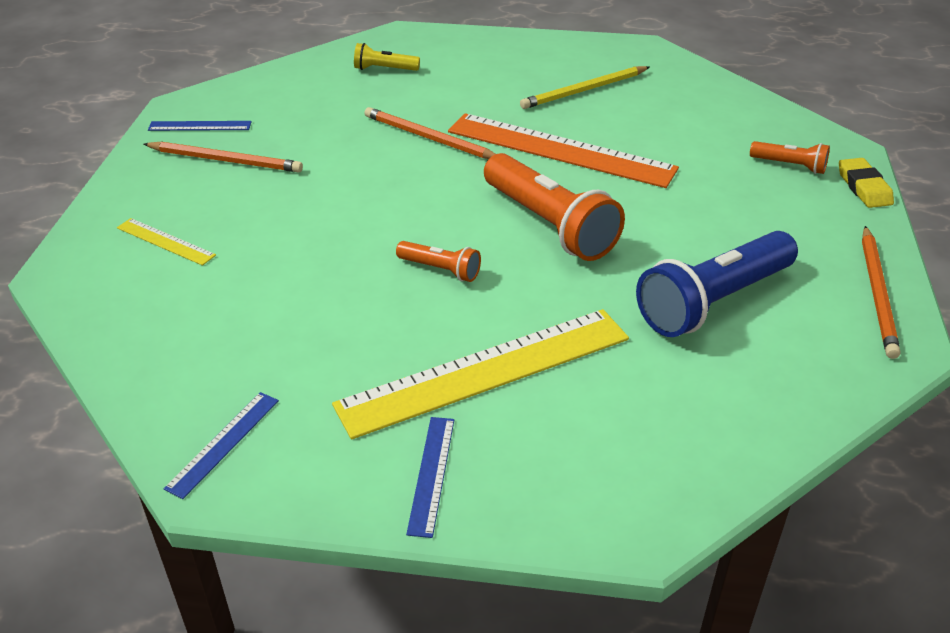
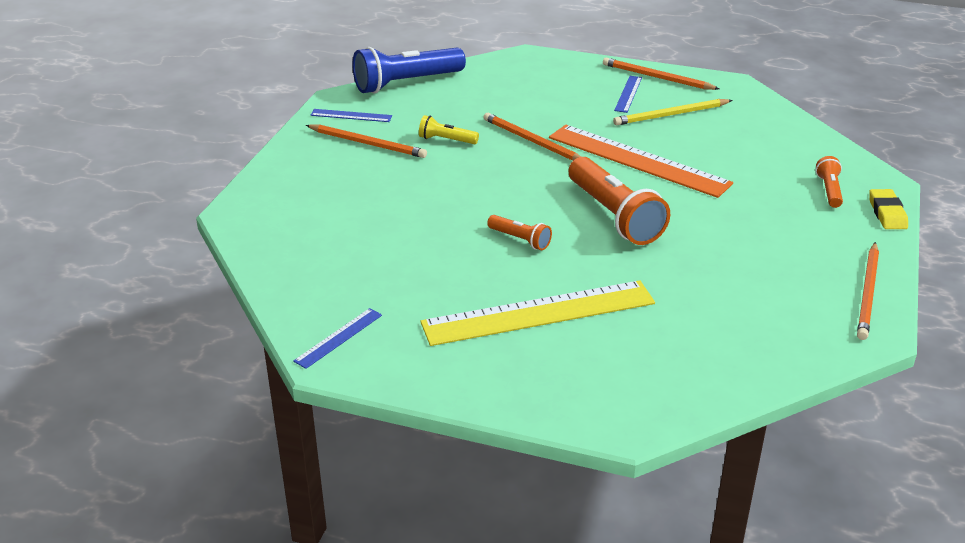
camera: 10 degrees right, 5 degrees down
(165, 241) = (314, 198): yellow ruler -> none
(384, 69) = (507, 83): yellow flashlight -> yellow flashlight (446, 140)
(431, 474) = (484, 375): blue ruler -> blue ruler (628, 94)
(556, 47) = (657, 77): none -> orange pencil
(713, 301) = (730, 284): blue flashlight -> blue flashlight (406, 83)
(790, 166) = (829, 190): orange flashlight -> orange flashlight turned 120 degrees counterclockwise

